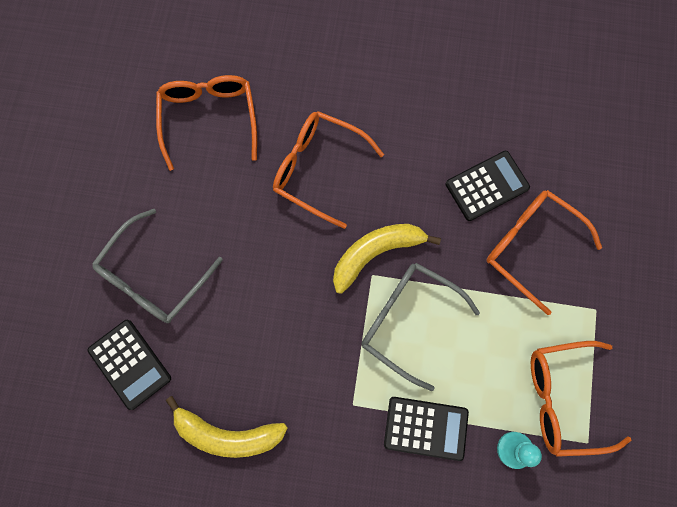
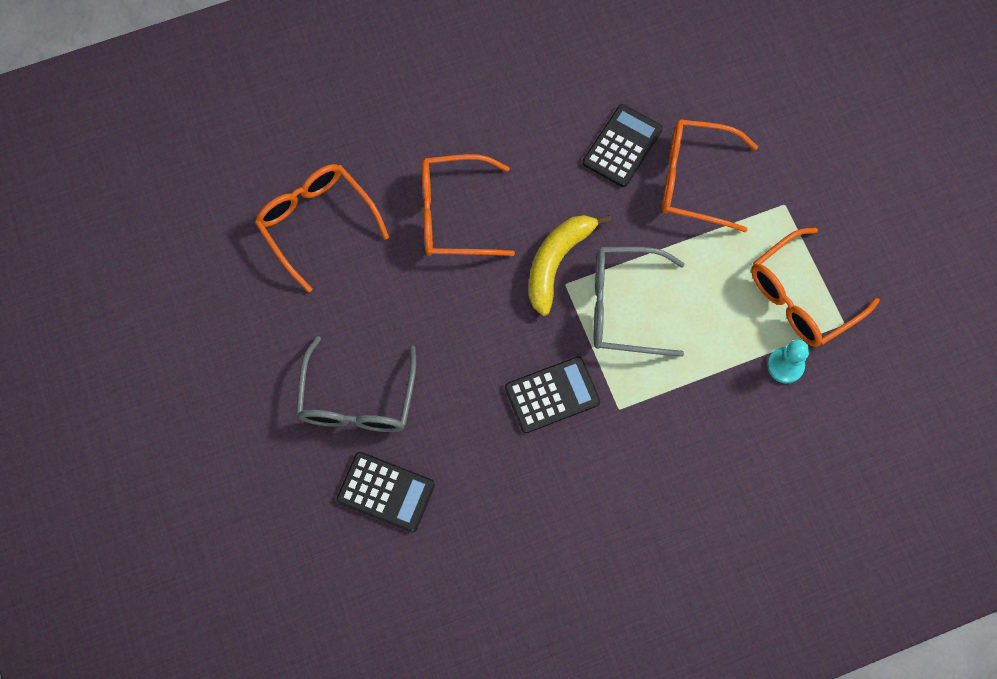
camera: 30 degrees left, 5 degrees down
(227, 434) = (519, 500): yellow banana -> none
(425, 428) = (696, 392): black calculator -> black calculator (552, 395)

